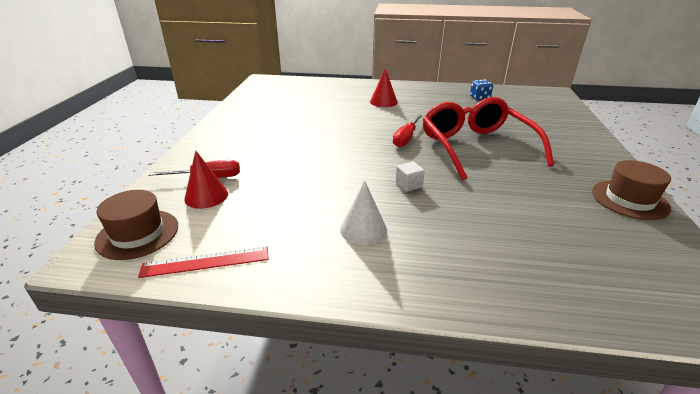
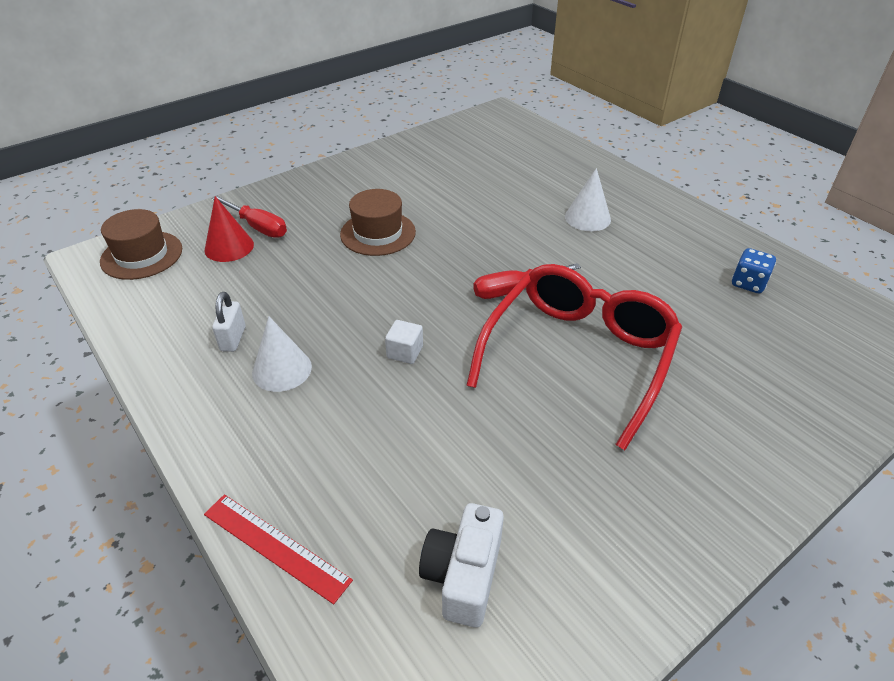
camera: 45 degrees right, 10 degrees up
(206, 261) = (142, 312): red ruler -> red ruler (275, 546)
(304, 235) = (233, 339): none -> white padlock
(383, 102) = (587, 218): red cone -> white cone
(599, 244) = (463, 575): none -> white camera
(629, 199) = (632, 571): brown hat -> brown hat (378, 233)

